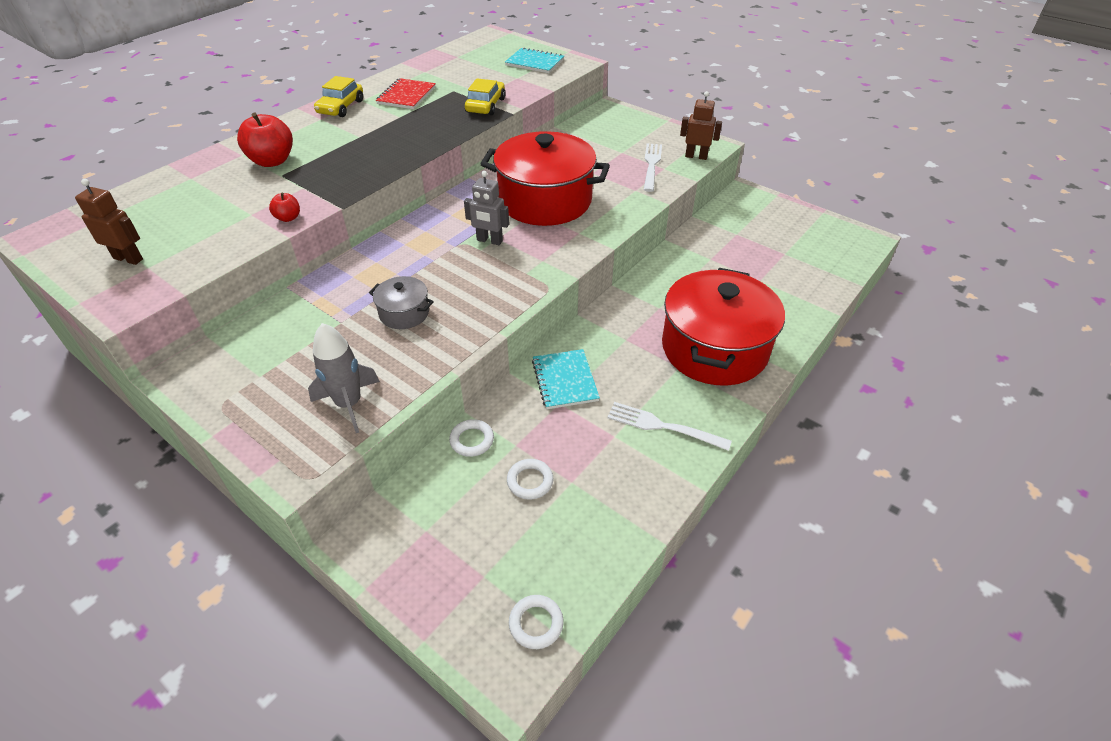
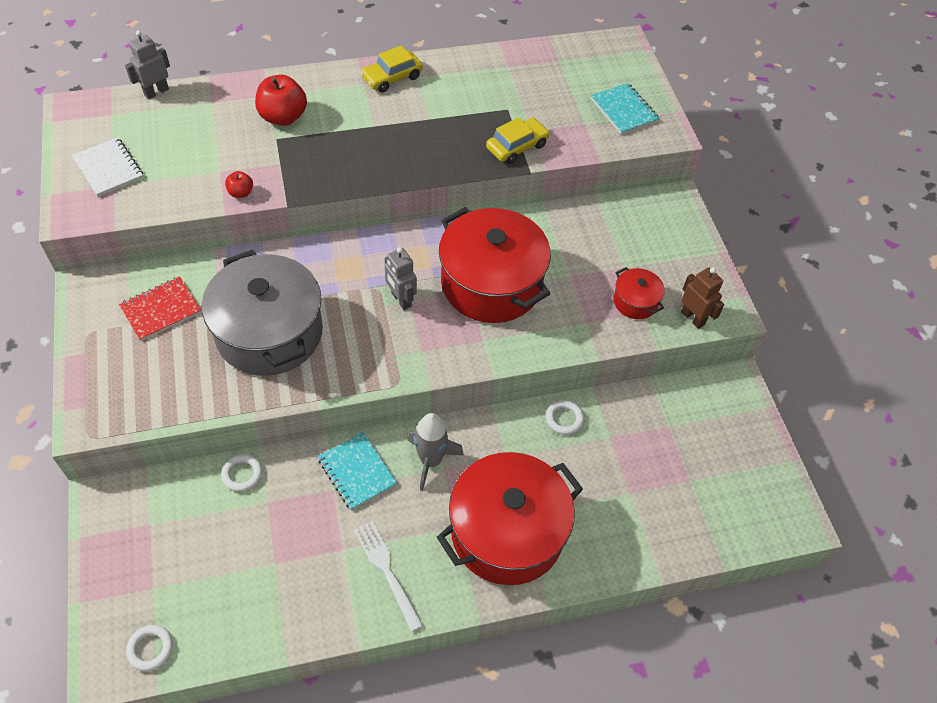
camera: 35 degrees right, 10 degrees up
(123, 193) = (156, 92): none -> grey robot
(128, 258) = (108, 168): brown robot -> white notebook
(349, 404) = (162, 392): grey rocket -> grey rocket (431, 461)
(404, 313) = (269, 333): grey pot -> grey pot, size x2.24
(406, 95) = (460, 93): red notebook -> red notebook (161, 310)
(530, 481) = (248, 540): white ring -> white ring (564, 419)
(564, 380) = (357, 472): turquoise notebook -> turquoise notebook turned 60 degrees counterclockwise
(651, 165) = (635, 301): white fork -> red pot

